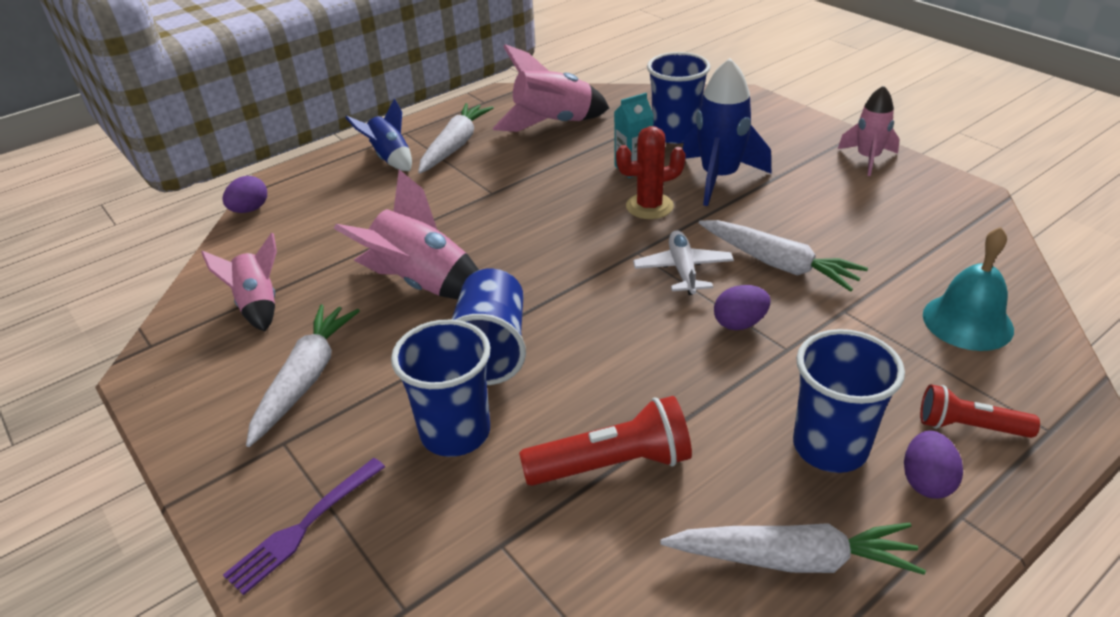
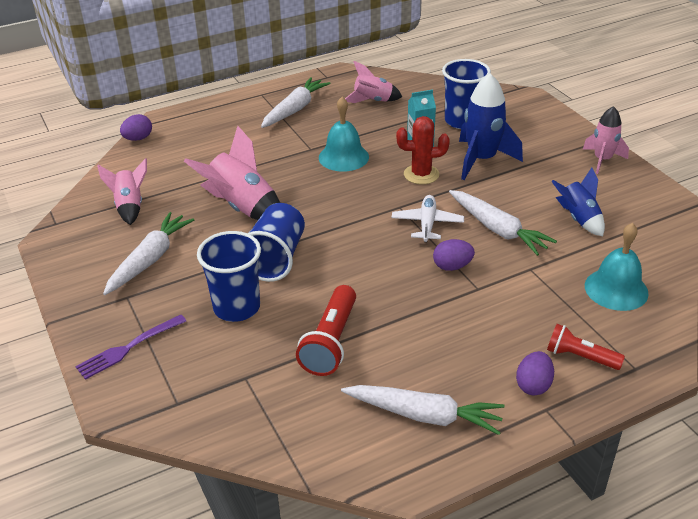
camera: 10 degrees right, 0 degrees up
(390, 158) = (245, 113): blue rocket -> blue rocket (578, 219)
(539, 197) = (343, 157): none -> turquoise bell
(553, 124) = (373, 101): pink rocket -> pink rocket, size x0.64
(612, 464) = (331, 342): red flashlight -> red flashlight turned 105 degrees clockwise
(830, 447) = (478, 354): blue cup -> none

